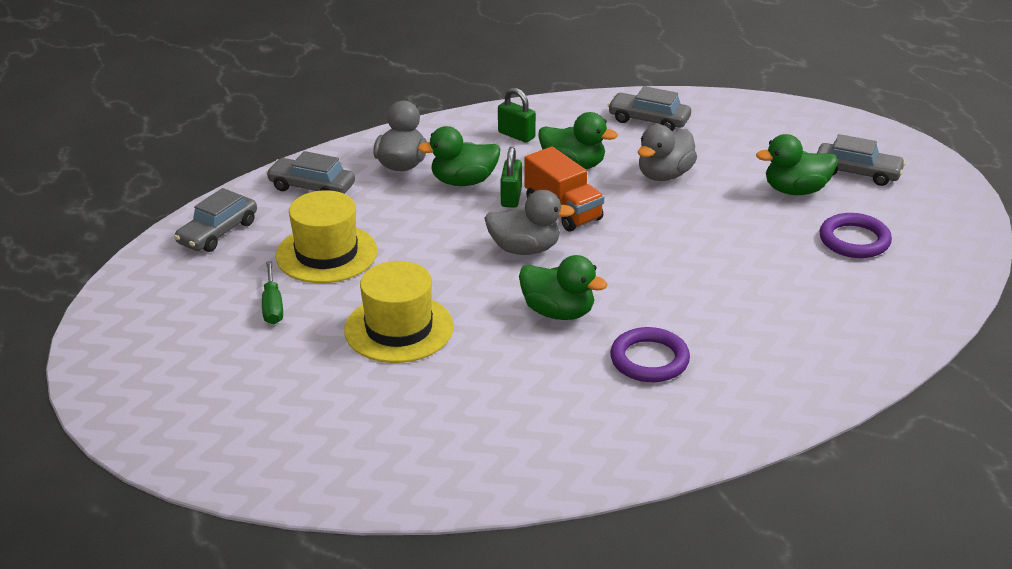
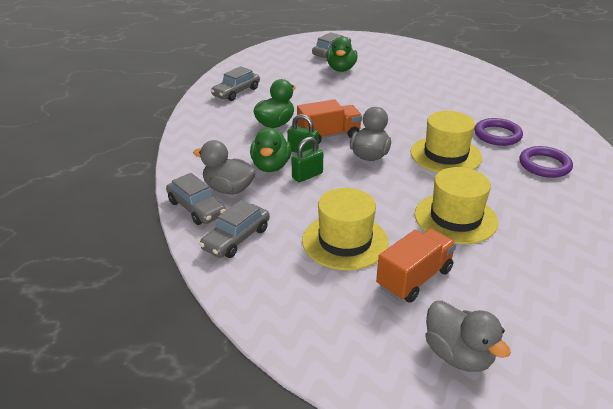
camera: 75 degrees left, 0 degrees up
(218, 233) = (285, 303): grey car -> grey car (196, 208)
(272, 306) = (414, 278): green screwdriver -> orange truck
(516, 135) = (220, 137): green padlock -> green padlock (307, 175)
(558, 312) = (445, 155): green duck -> yellow hat
(664, 175) = (305, 98): grey duck -> grey duck (458, 355)
(854, 240) = (395, 65): purple ring -> purple ring (544, 165)

